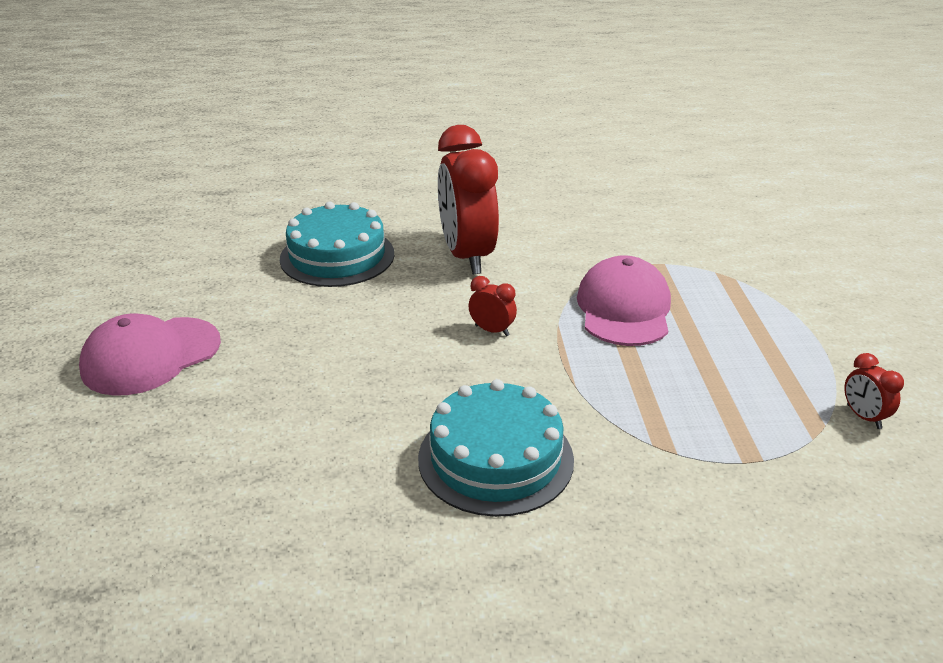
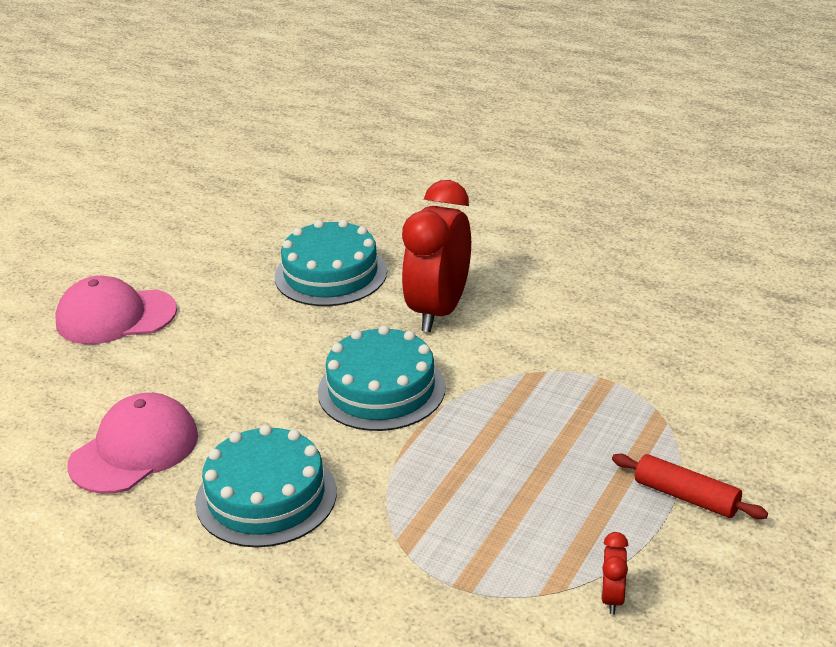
camera: 35 degrees right, 0 degrees up
(492, 330) = (381, 389): red clock -> turquoise cake
(624, 309) = (519, 412): pink cap -> pink cap (134, 450)
(814, 324) = (686, 497): none -> red rolling pin

